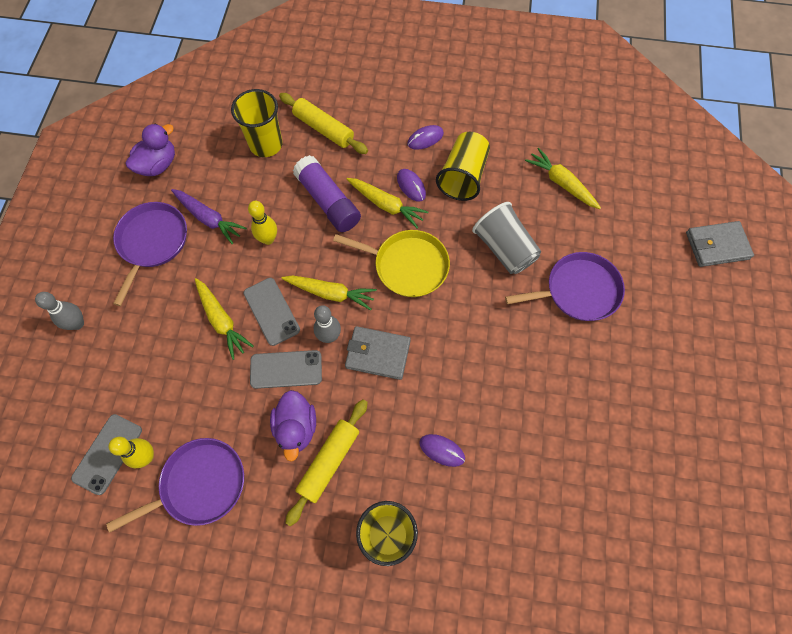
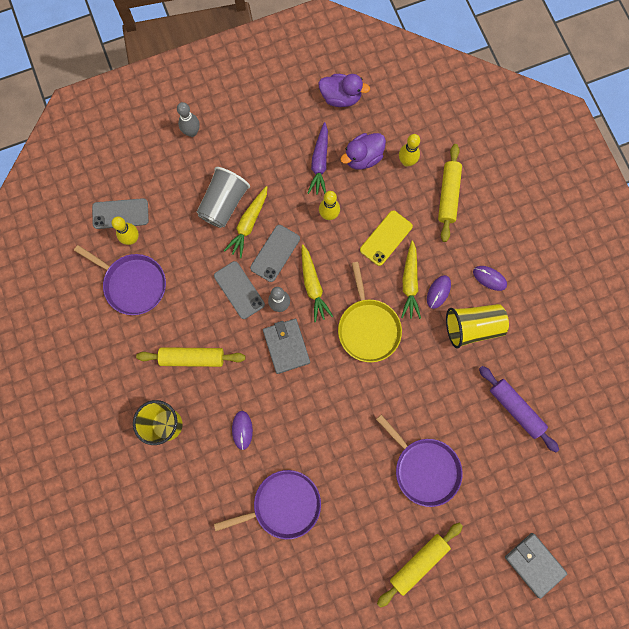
camera: 60 degrees right, 10 degrees up
(152, 242) = (278, 137): purple pan -> purple pan (283, 505)
(266, 144) = (407, 161): yellow cup -> yellow bowling pin
(296, 428) = (203, 322): purple duck -> purple duck (363, 158)
(328, 201) = (386, 238): purple glue stick -> yellow phone
(504, 249) = (426, 393): grey cup -> grey cup (224, 204)
(561, 183) = (515, 409): yellow carrot -> purple rolling pin
(671, 346) = (419, 563): none -> yellow rolling pin

